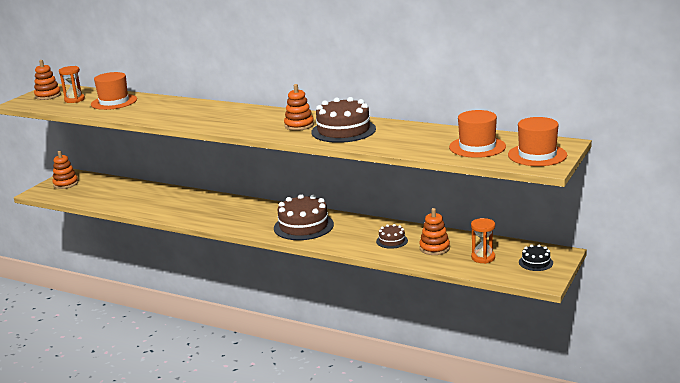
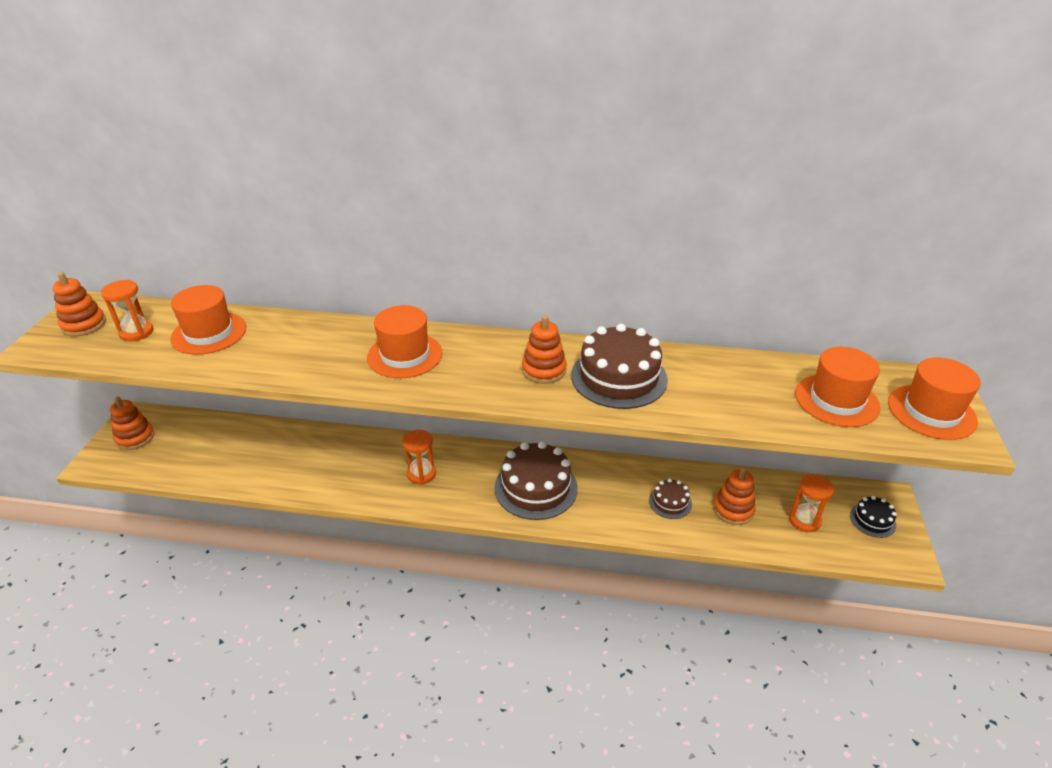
camera: 20 degrees left, 15 degrees up
(220, 115) = (405, 355): none -> orange hat
(232, 214) = (421, 474): none -> orange hourglass

